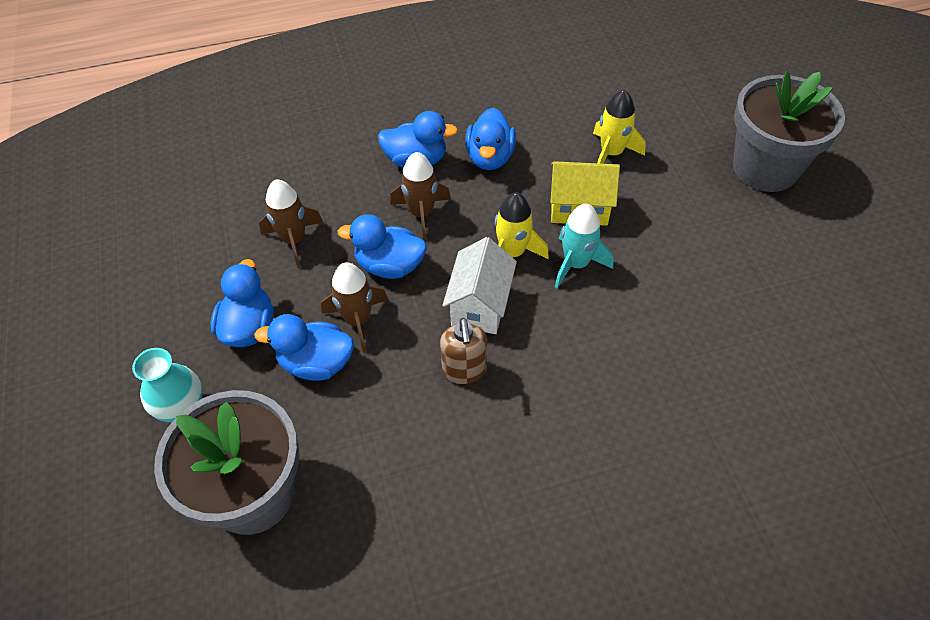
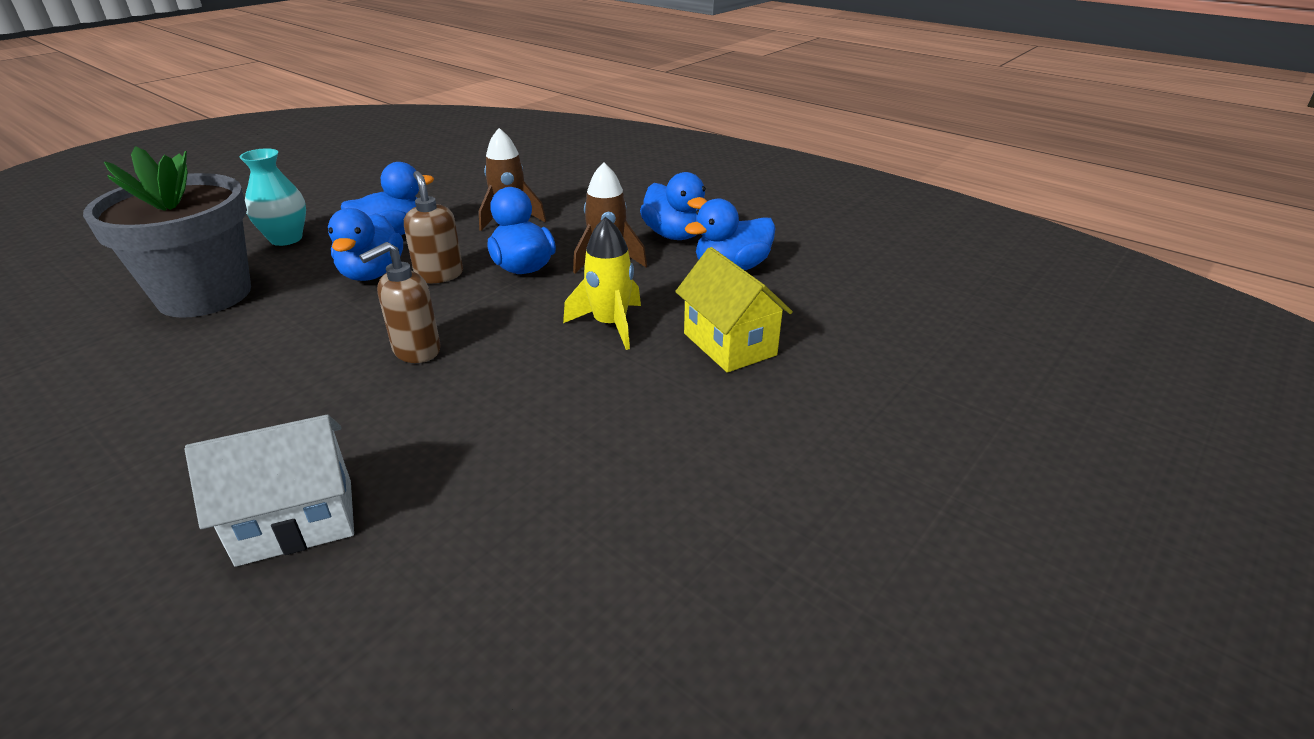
camera: 55 degrees right, 20 degrees down
(316, 363) = (372, 273): blue duck -> blue duck turned 150 degrees counterclockwise
(358, 320) = (439, 275): brown rocket -> brown soap dispenser
(480, 305) = (515, 330): white house -> white house (296, 522)
(576, 264) = (639, 371): turquoise rocket -> none
(611, 153) = (849, 337): yellow rocket -> none
(765, 168) = (1026, 478): grey flower pot -> none

